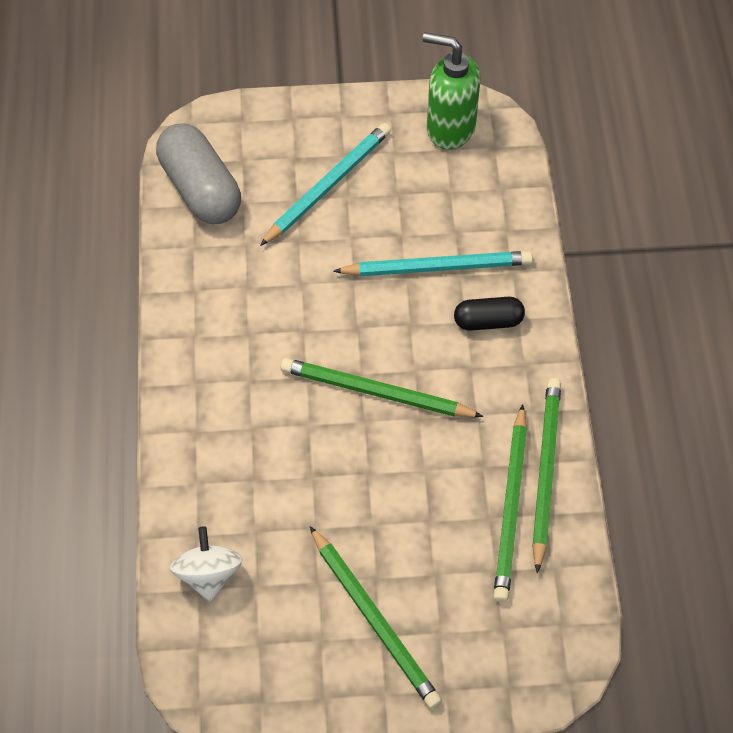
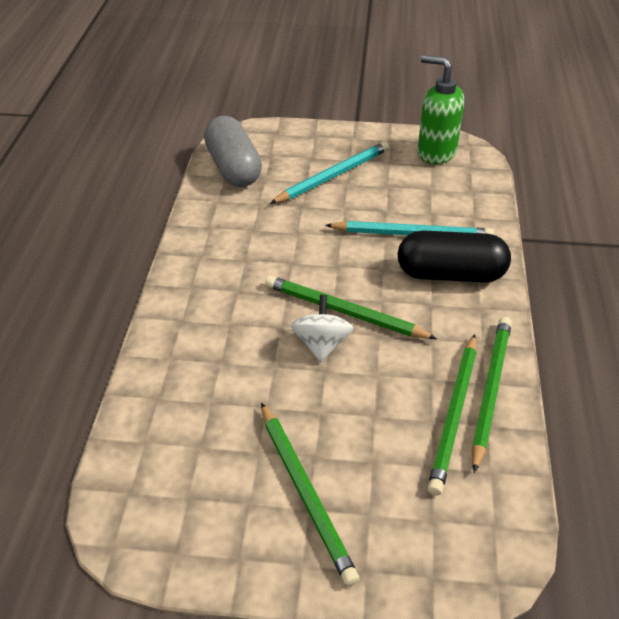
camera: 10 degrees right, 15 degrees down
(208, 575) = (158, 431): white spinning top -> white spinning top (321, 344)
(488, 321) = (450, 274): black capsule -> black capsule, size x1.80

